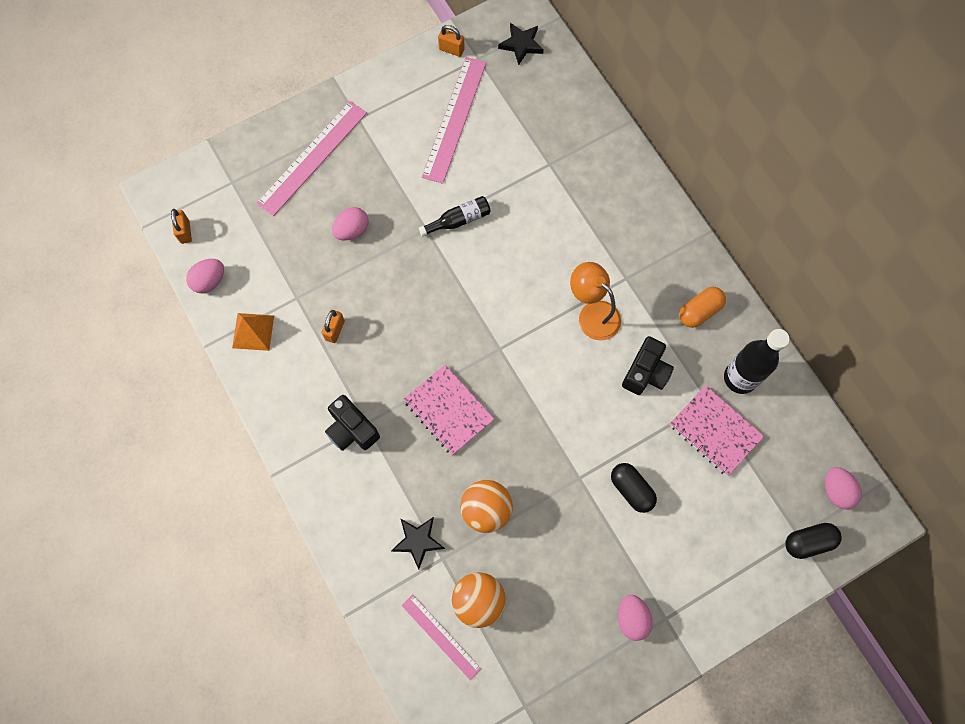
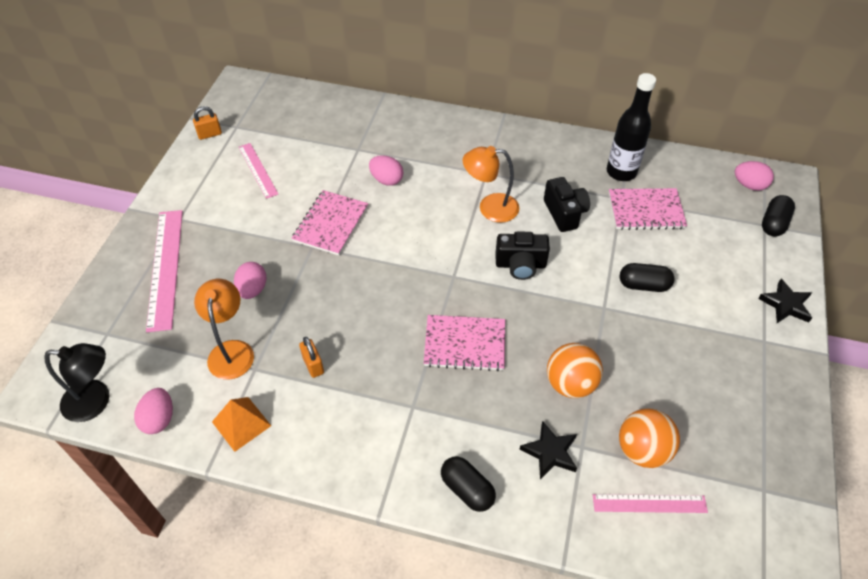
camera: 45 degrees left, 20 degrees down
(185, 232) = (96, 401): orange padlock -> black lamp
(295, 269) = (231, 350): none -> orange lamp
(341, 512) = (467, 489): none -> black capsule
(352, 429) = (407, 421): black camera -> black camera (520, 265)
(454, 119) = (258, 170): pink ruler -> pink ruler, size x0.59
(458, 220) = (331, 224): black bottle -> pink notebook
(521, 45) = (260, 101): black star -> black star (786, 304)
(632, 618) = (746, 361): pink egg -> pink egg (386, 180)
(699, 311) = (552, 157): orange capsule -> none

